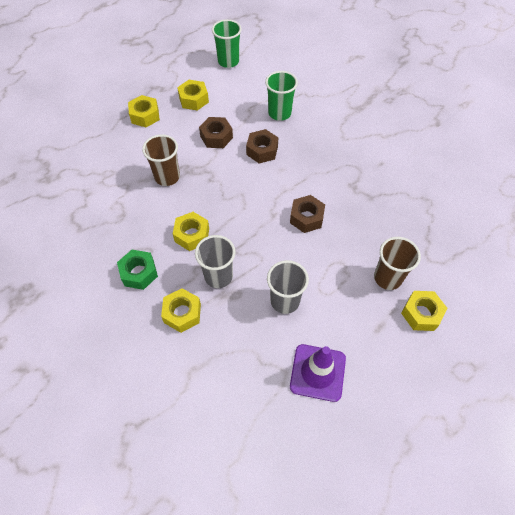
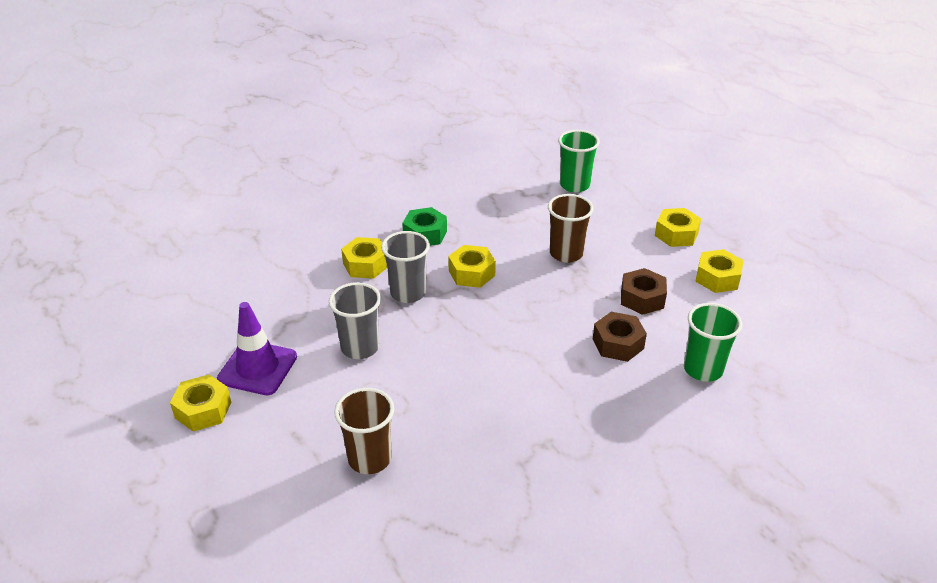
camera: 95 degrees right, 20 degrees down
(228, 61) = (817, 317): green cup -> green cup (574, 185)
(306, 218) = (488, 381): brown nut -> none
(421, 314) = (302, 488): yellow nut -> yellow nut (203, 410)

